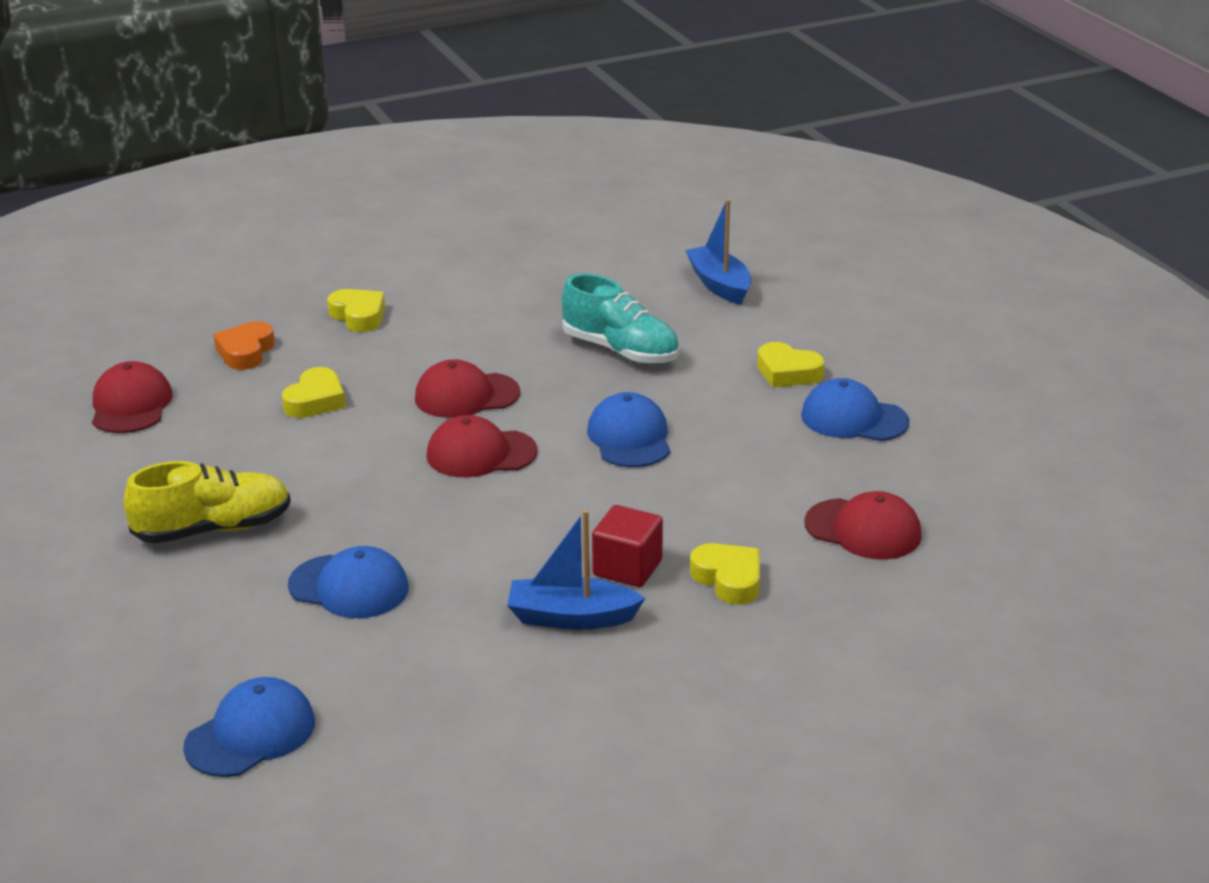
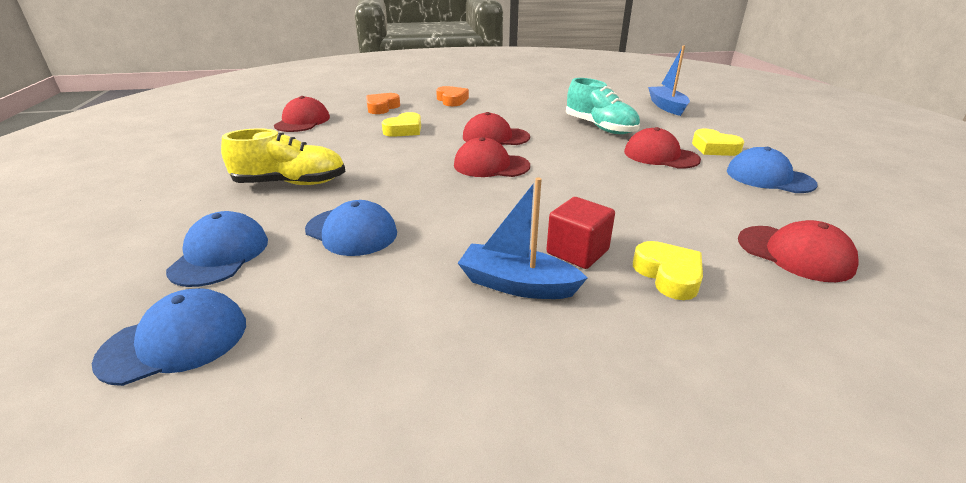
camera: 15 degrees right, 0 degrees up
(358, 316) = (452, 100): yellow heart -> orange heart
(629, 438) = (597, 169): blue cap -> blue cap (220, 255)
(714, 399) = (660, 156): none -> red cap

